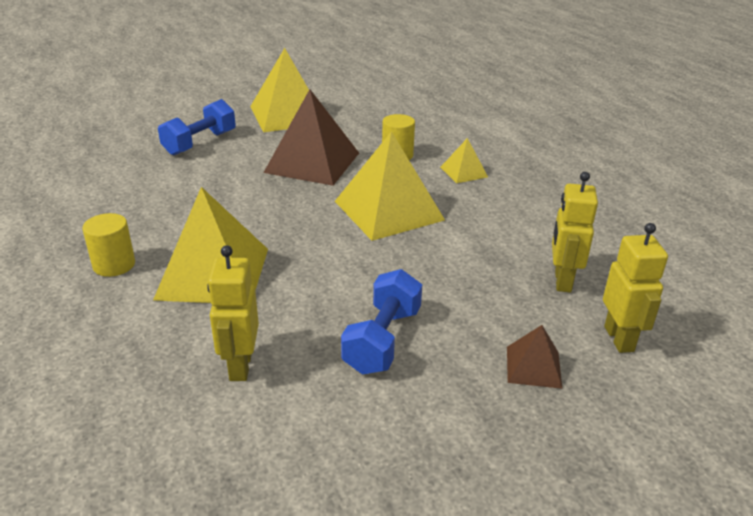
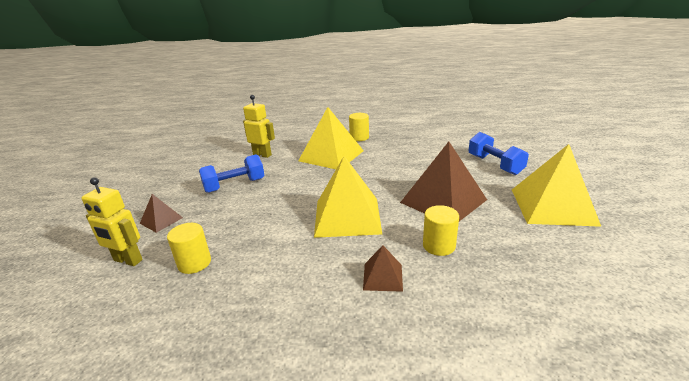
camera: 120 degrees right, 5 degrees down
(382, 340) = (235, 185): blue dumbbell -> blue dumbbell turned 75 degrees counterclockwise
(463, 172) = (382, 277): yellow pyramid -> brown pyramid
(562, 281) = (194, 263): yellow robot -> yellow cylinder

